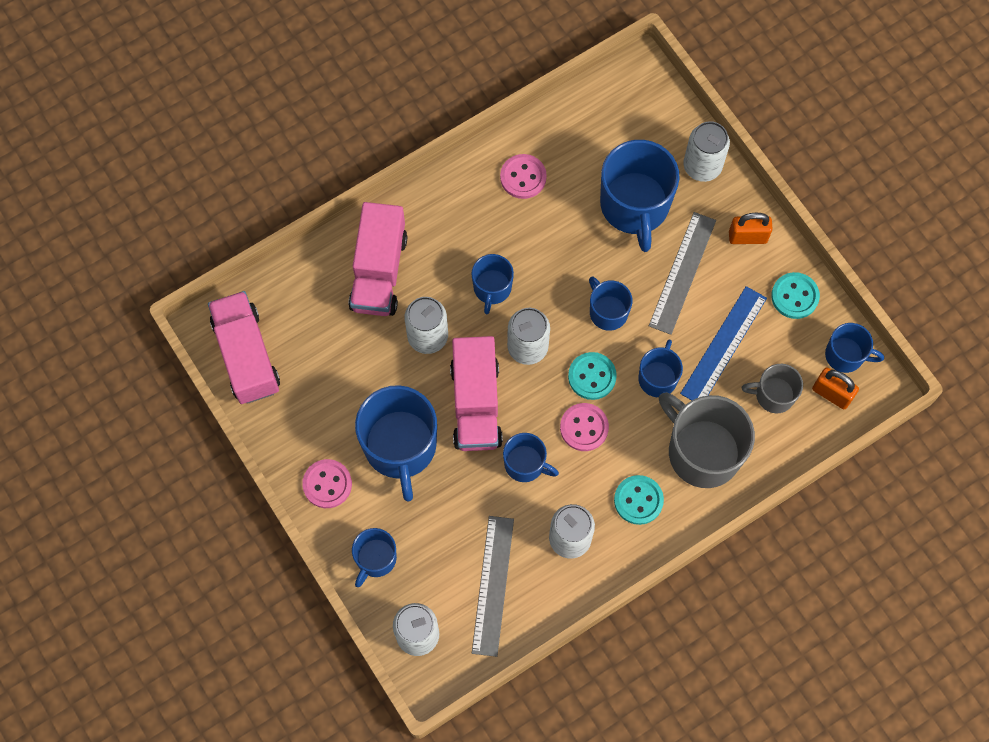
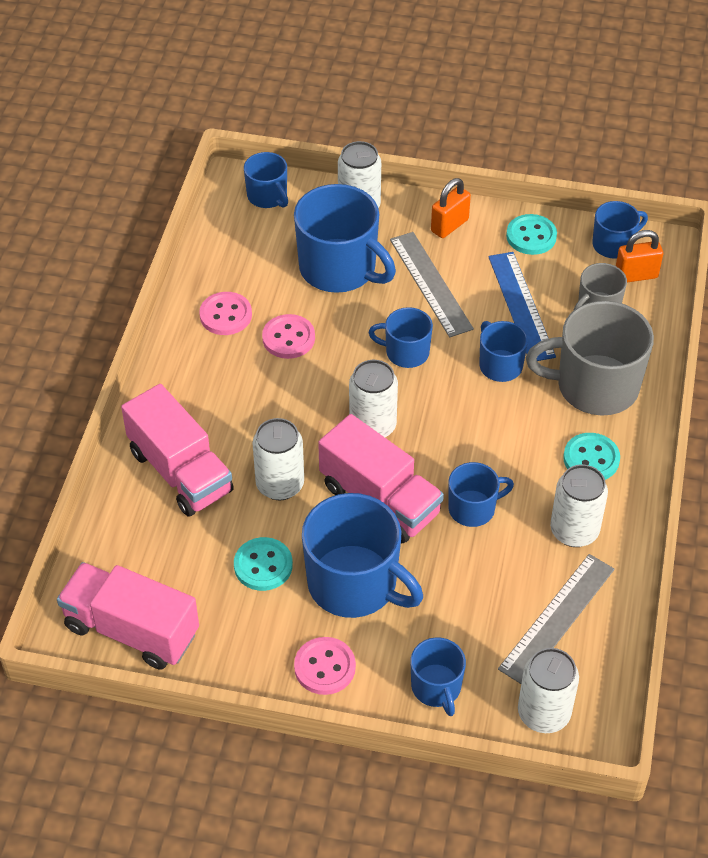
camera: 45 degrees left, 20 degrees down
(492, 288) = (293, 408): blue mug -> blue mug (268, 196)
(493, 585) = (557, 618): grey ruler -> grey ruler turned 75 degrees clockwise
(584, 427) = (487, 444): pink button -> pink button (288, 338)
(592, 376) = (449, 405): turquoise button -> turquoise button (263, 565)

